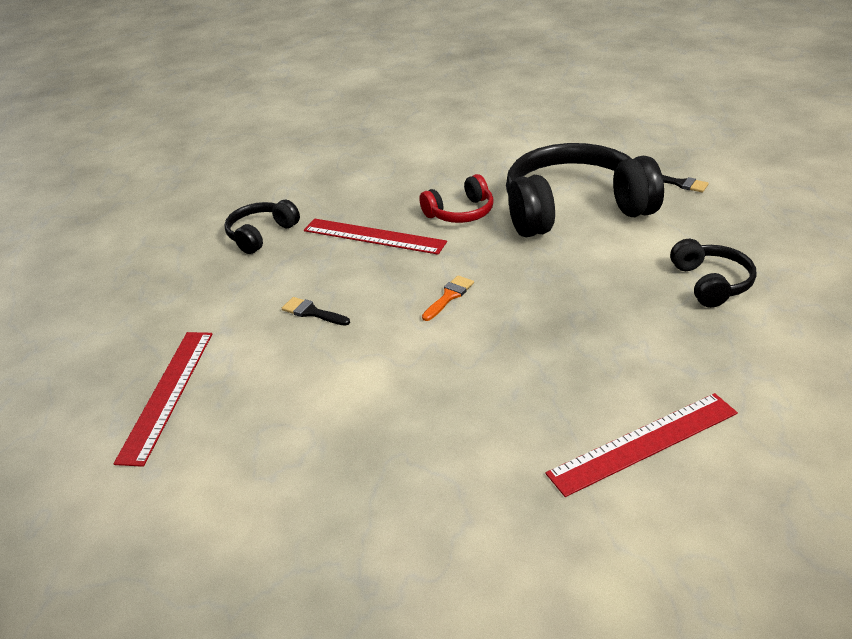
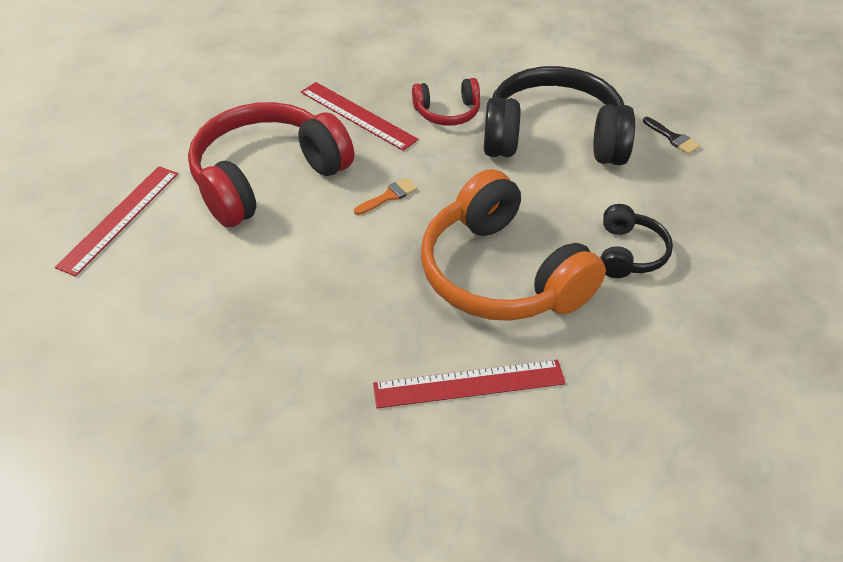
camera: 15 degrees right, 10 degrees up
(261, 234) = (263, 86): black headphones -> none
(312, 312) = (267, 177): black brush -> red headphones
(605, 333) = (501, 274): none -> orange headphones

